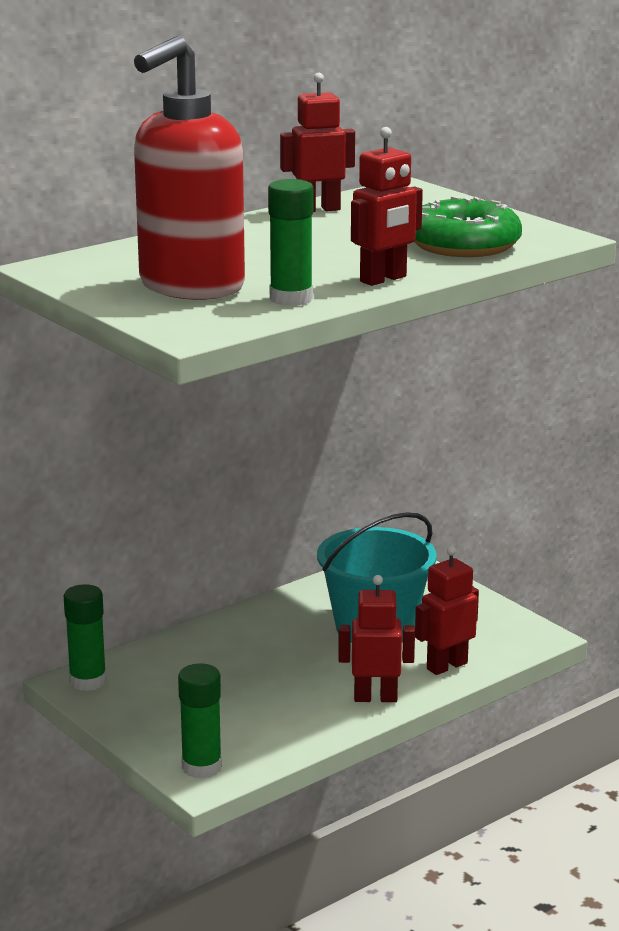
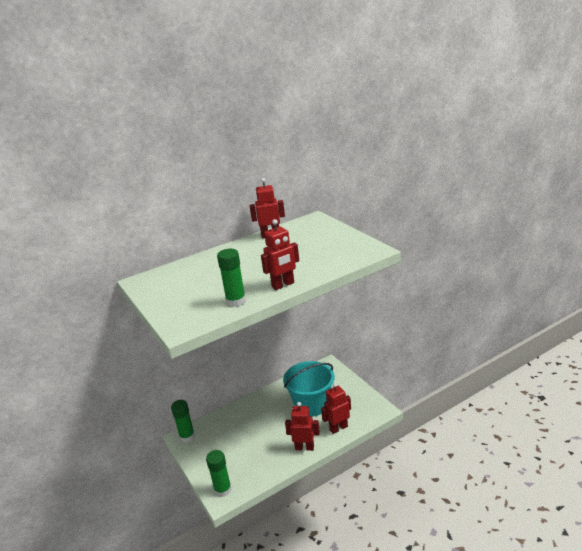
camera: 10 degrees right, 5 degrees up
(190, 287) = (194, 294): red soap dispenser -> none
(463, 245) = (327, 258): green donut -> none

